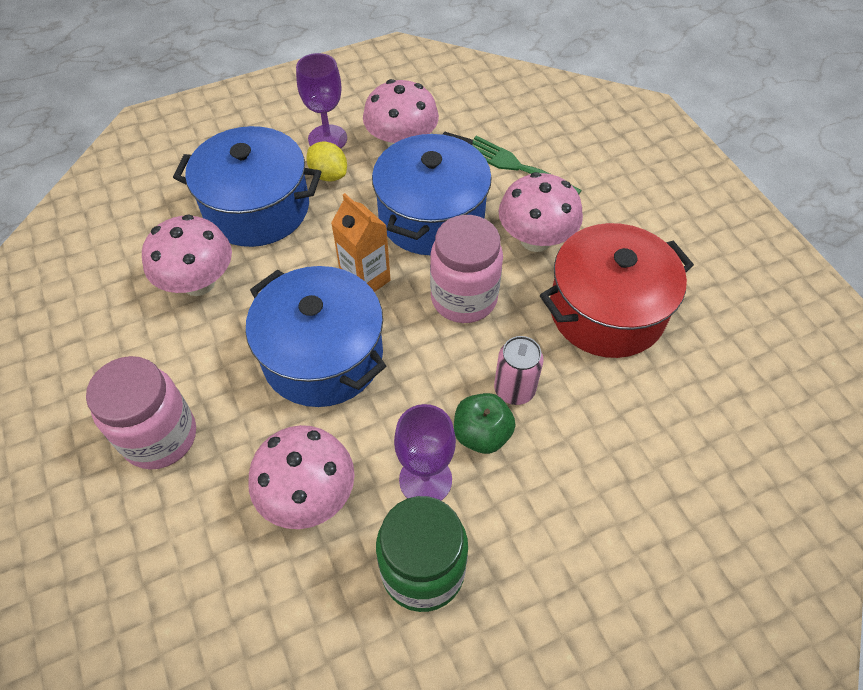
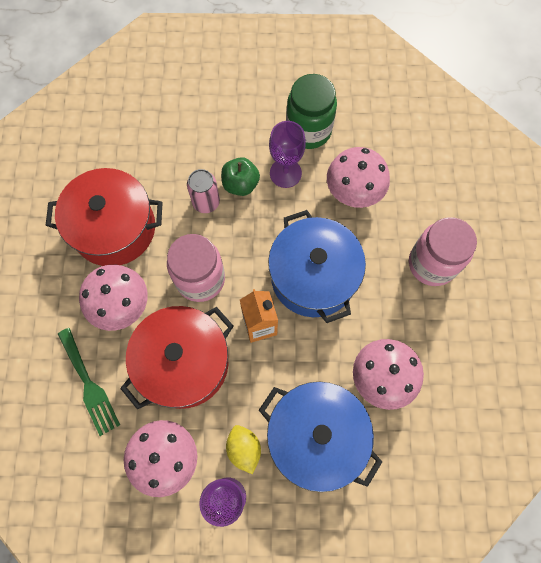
camera: 155 degrees left, 15 degrees up
(431, 216) = (184, 363): blue pot -> red pot

